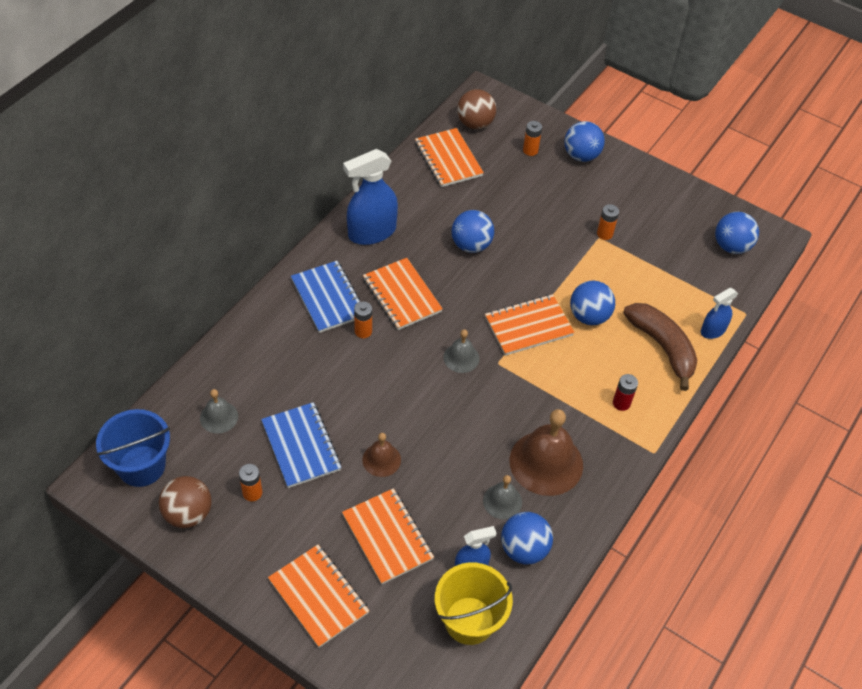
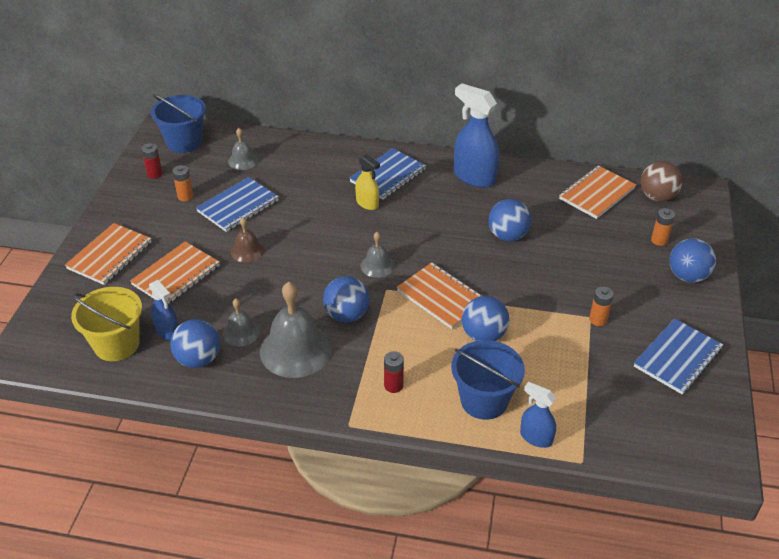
camera: 70 degrees right, 10 degrees down
(188, 514) = (155, 174): brown ball -> red battery
(363, 331) = (367, 203): orange battery -> yellow spray bottle
(401, 295) = (419, 213): orange notebook -> none
(546, 462) = (295, 350): brown bell -> grey bell
(662, 347) = (484, 400): brown banana -> blue bucket
(666, 207) = (678, 358): none -> blue notebook
(731, 246) = (670, 427): blue ball -> blue ball (347, 315)

